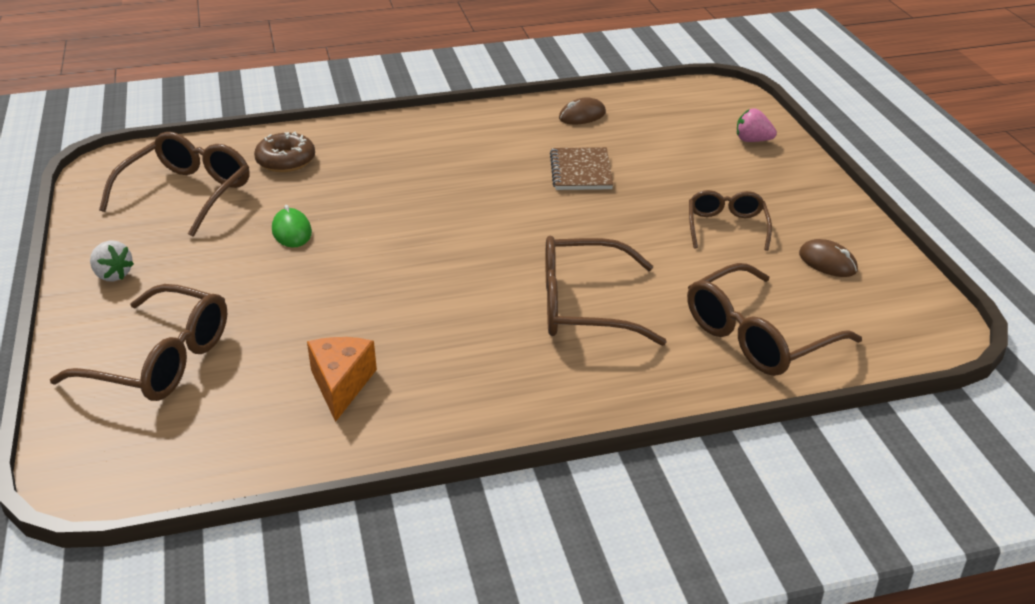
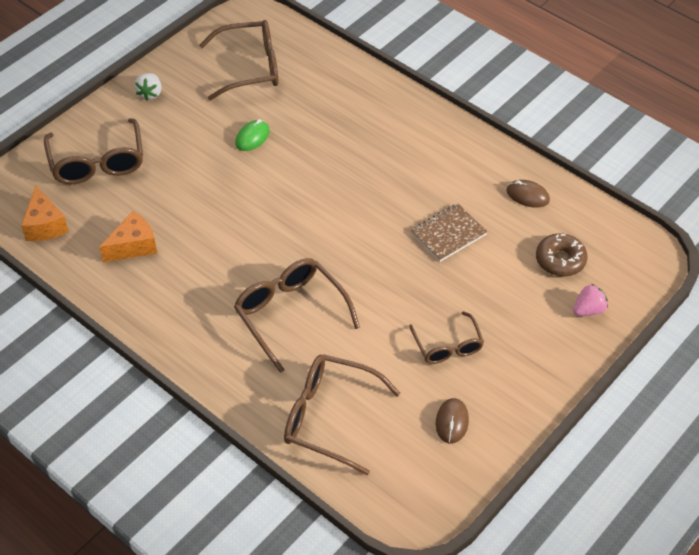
camera: 55 degrees right, 15 degrees up
(203, 451) = (45, 225): none -> orange cheese
(286, 161) = (324, 85): brown donut -> brown donut (560, 260)
(726, 227) = (448, 346): brown glasses -> brown glasses turned 105 degrees clockwise
(752, 140) = (588, 310): pink strawberry -> pink strawberry turned 75 degrees clockwise

